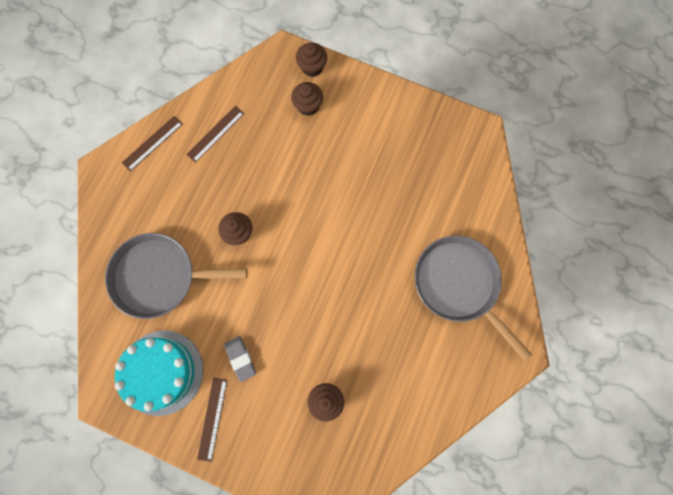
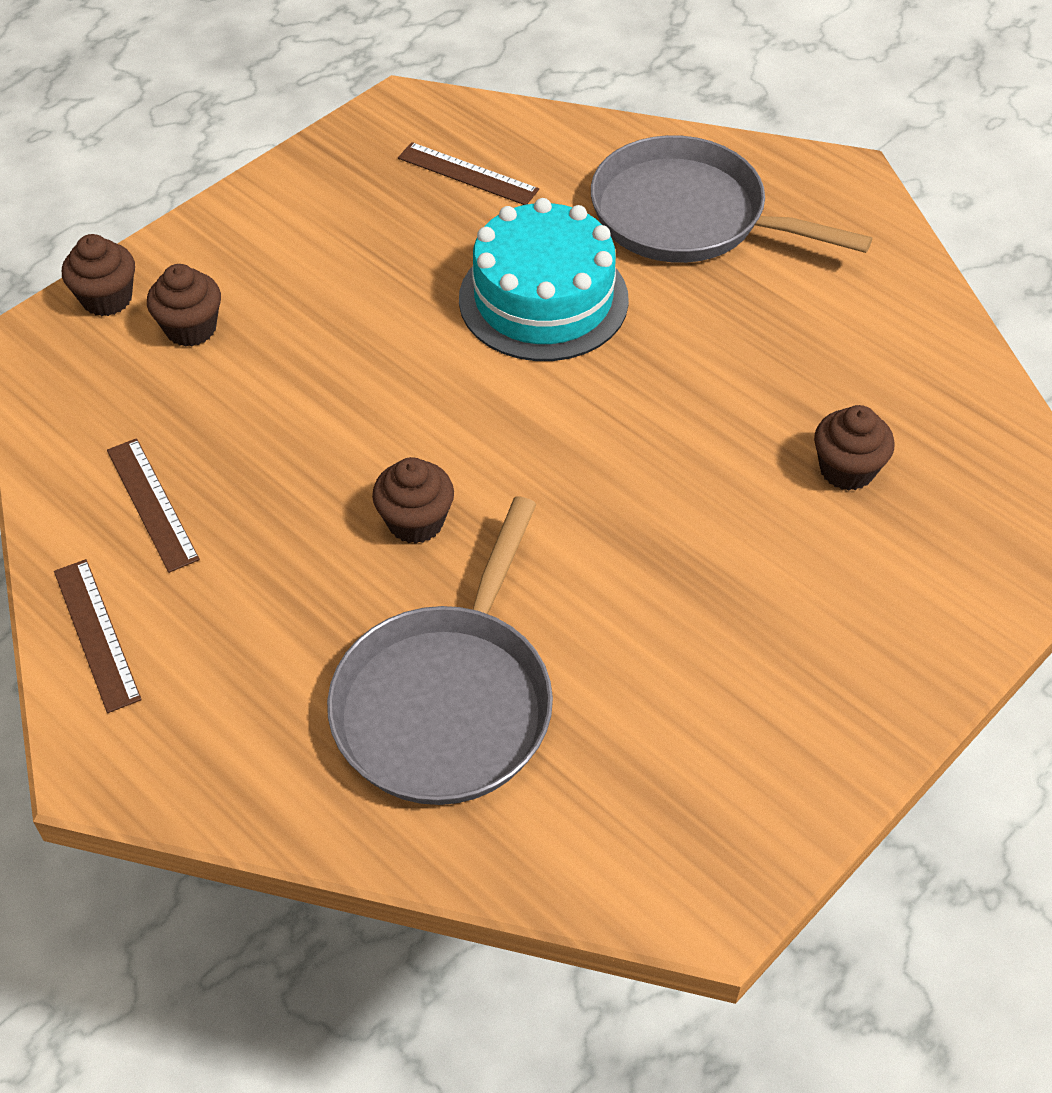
camera: 70 degrees left, 25 degrees down
(161, 372) = (685, 757): turquoise cake -> turquoise cake (543, 299)
(212, 418) = (827, 681): brown ruler -> brown ruler (468, 174)
(240, 358) = (707, 593): grey eraser -> none
(458, 284) = (686, 216): grey pan -> grey pan turned 45 degrees clockwise

